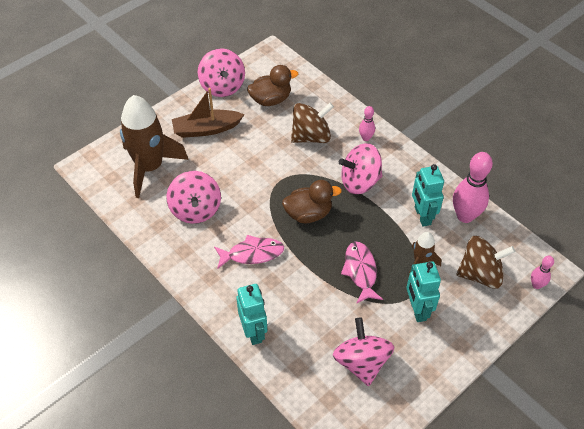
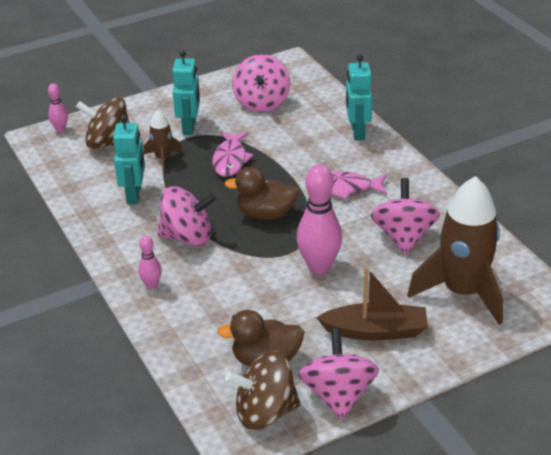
camera: 165 degrees left, 15 degrees down
(311, 136) = (226, 298): brown spinning top -> brown spinning top (265, 412)
(465, 216) = (86, 189): pink bowling pin -> pink bowling pin (319, 266)

